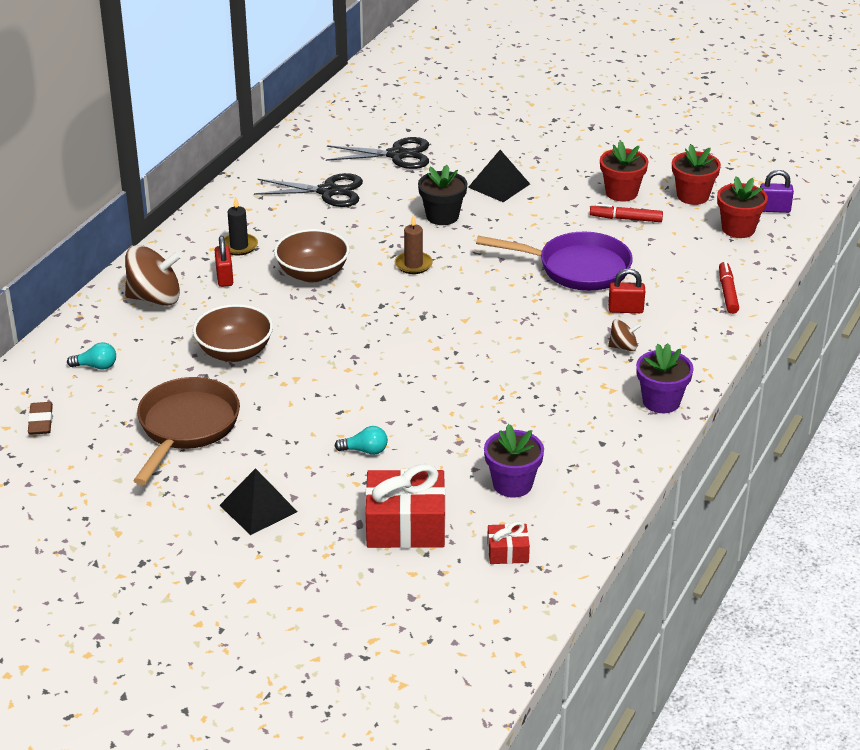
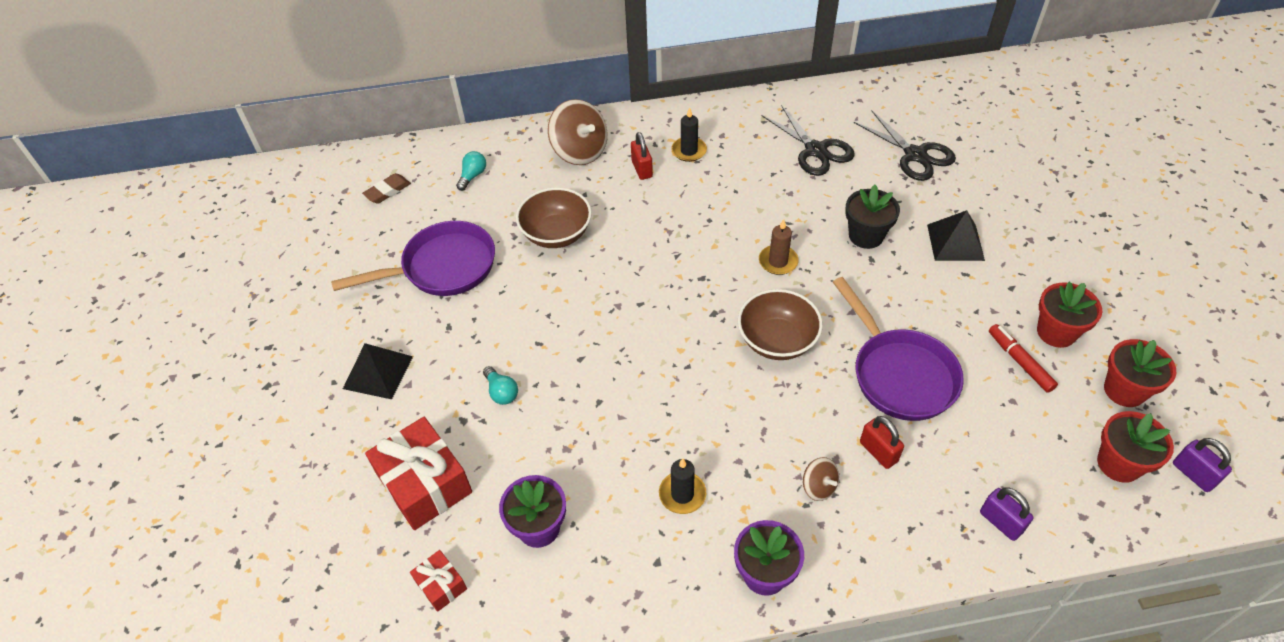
camera: 55 degrees right, 15 degrees up
(96, 366) = (473, 176): turquoise light bulb -> turquoise light bulb turned 120 degrees counterclockwise
(186, 428) = (442, 268): brown pan -> purple pan
(224, 278) = (642, 169): red padlock -> red padlock turned 60 degrees counterclockwise
(312, 274) = (699, 212): brown bowl -> brown bowl (777, 341)
(561, 406) = (682, 494): none -> black candle
(727, 292) = (1001, 522): red marker -> purple padlock

